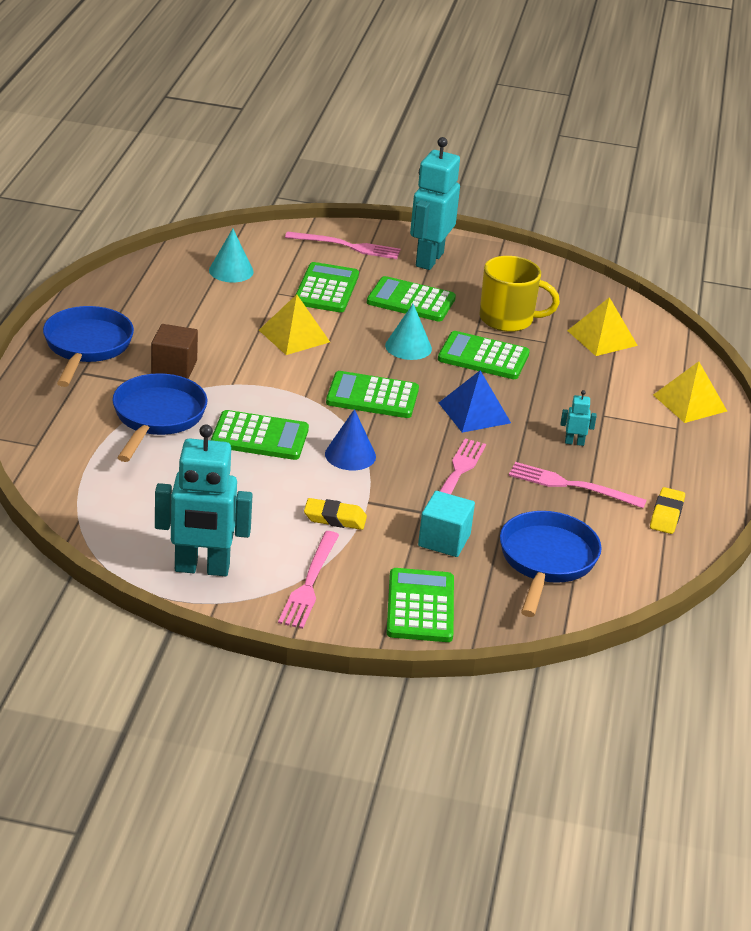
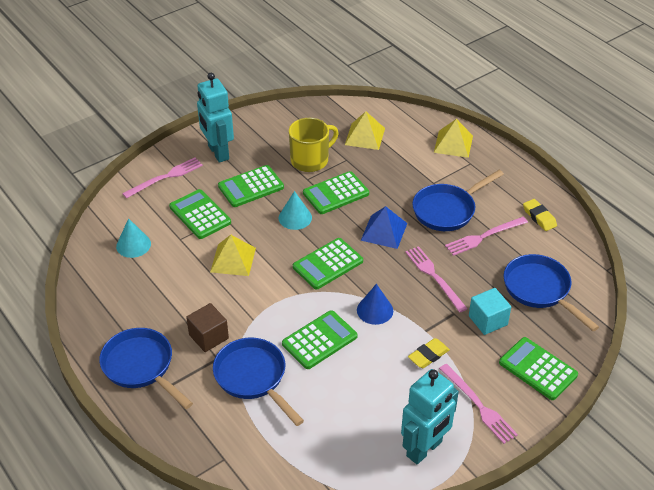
camera: 45 degrees left, 10 degrees up
(574, 442) = (447, 210): turquoise robot -> blue pan

